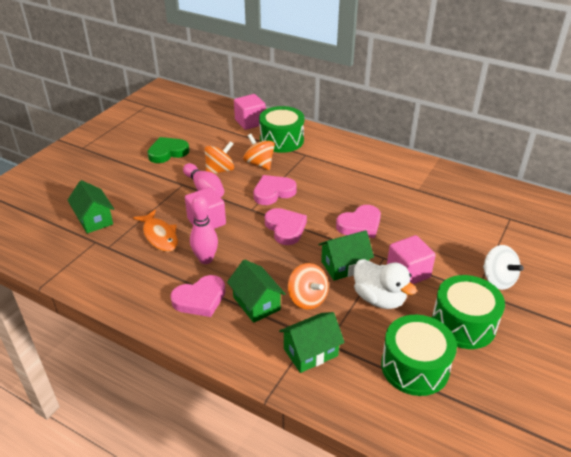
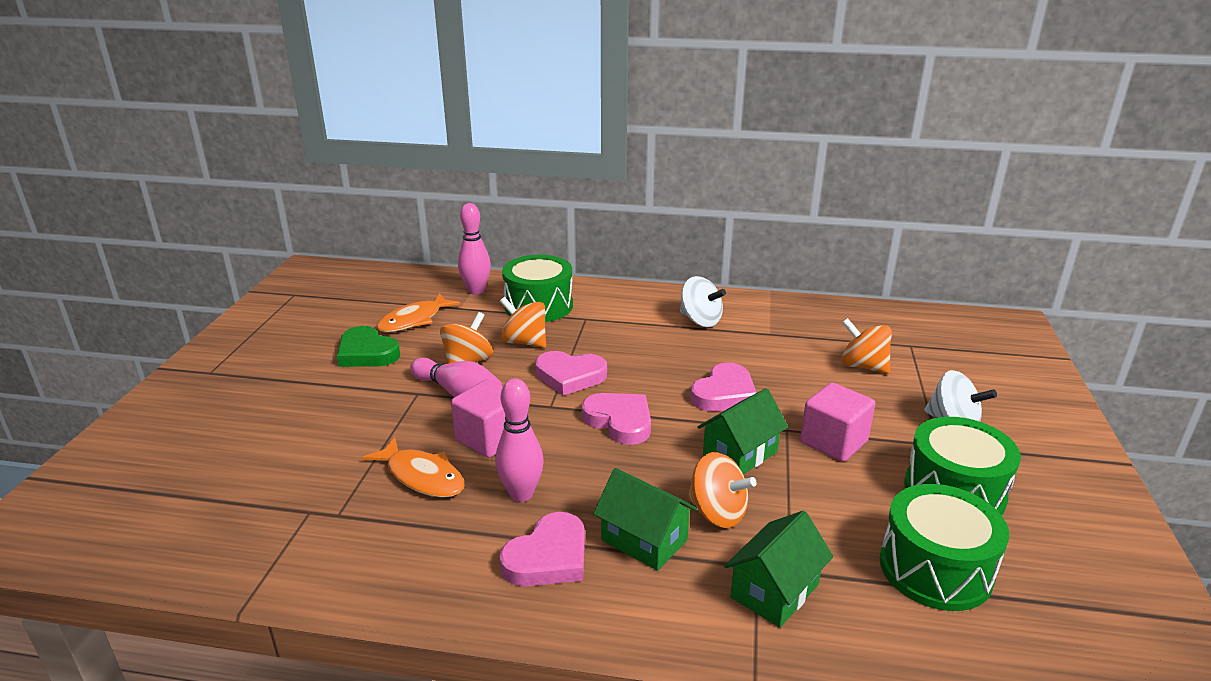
camera: 20 degrees left, 10 degrees down
(94, 219) = (289, 476): green house -> none
(167, 152) = (367, 353): green heart -> green heart turned 90 degrees counterclockwise
(204, 136) = (414, 320): none -> orange fish
(250, 122) = (476, 290): pink cube -> pink bowling pin
(273, 192) = (570, 376): pink heart -> pink heart turned 120 degrees counterclockwise
(377, 171) = (700, 320): none -> white spinning top
(379, 298) = (819, 486): white duck -> none
(465, 226) = (863, 366): none -> orange spinning top

